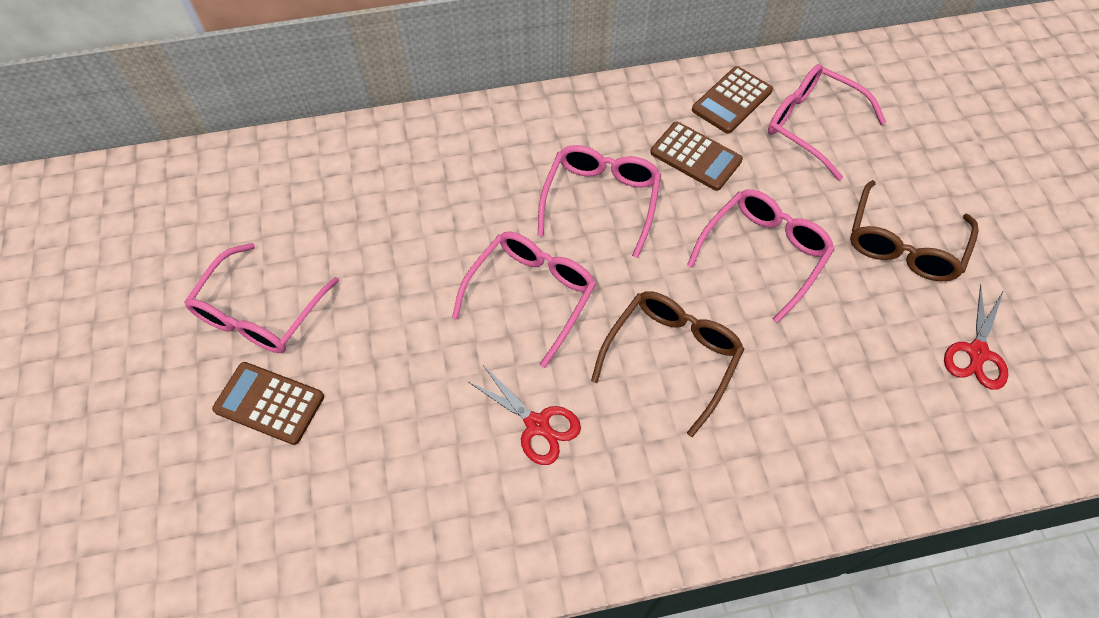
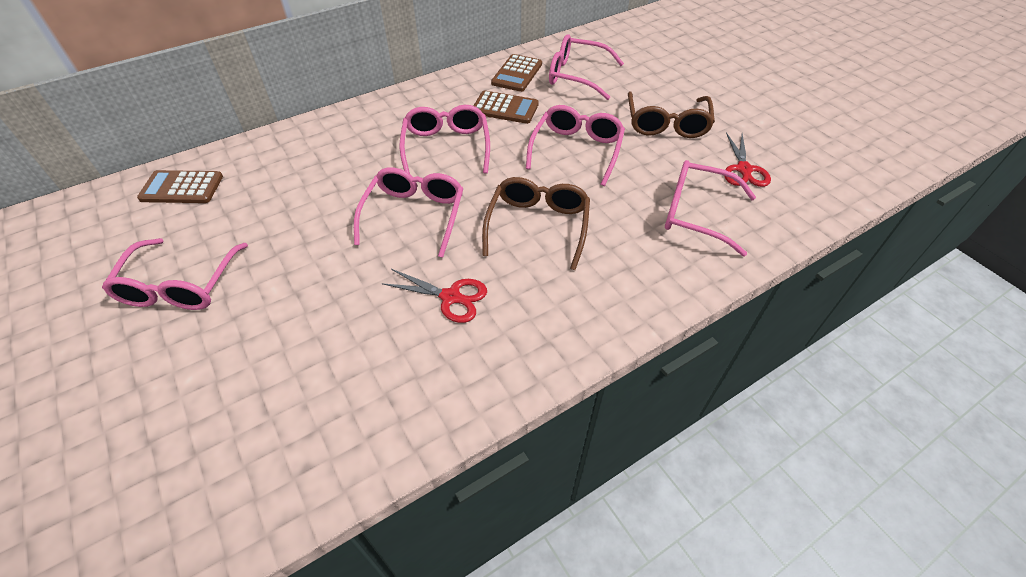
camera: 20 degrees left, 10 degrees down
(269, 403) = (206, 348): brown calculator -> brown calculator (182, 188)
(879, 402) = (696, 214): none -> pink glasses

